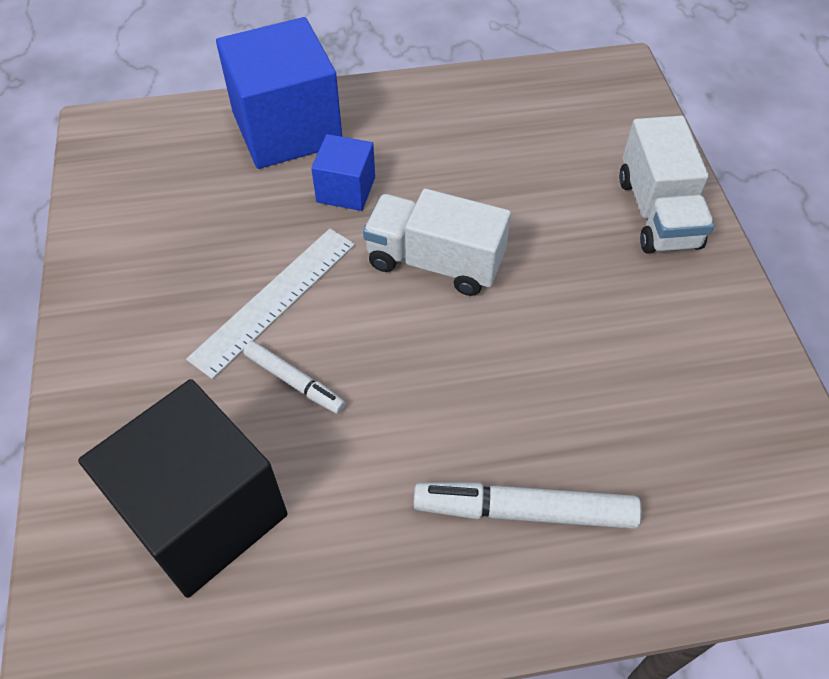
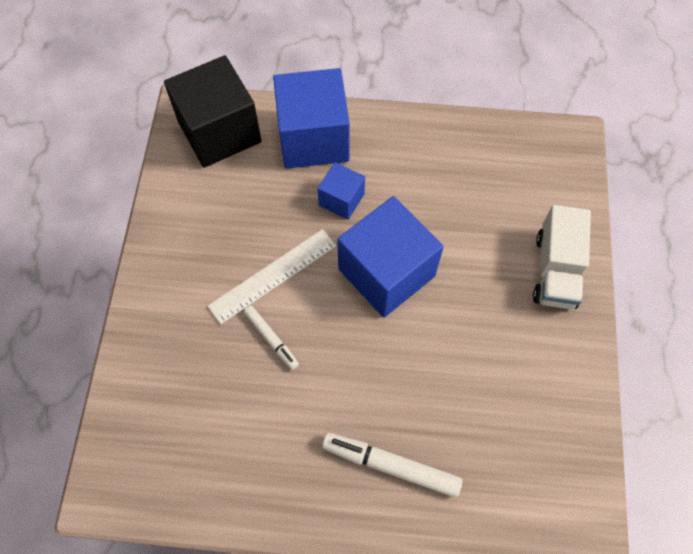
camera: 15 degrees right, 10 degrees up
(203, 513) = (196, 414): black cube -> black cube (219, 131)
(435, 262) = (386, 272): white truck -> blue cube

